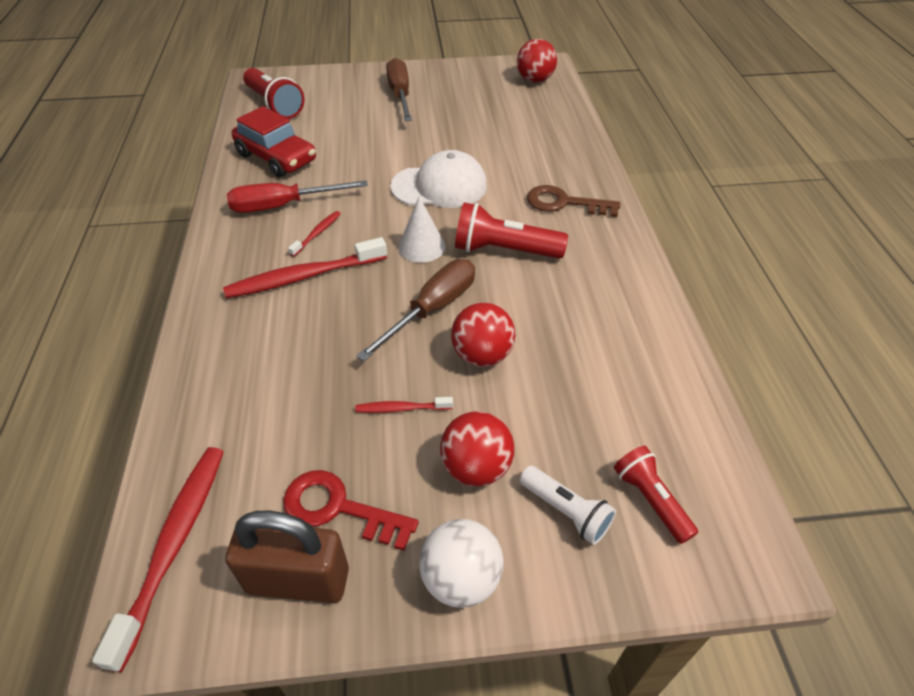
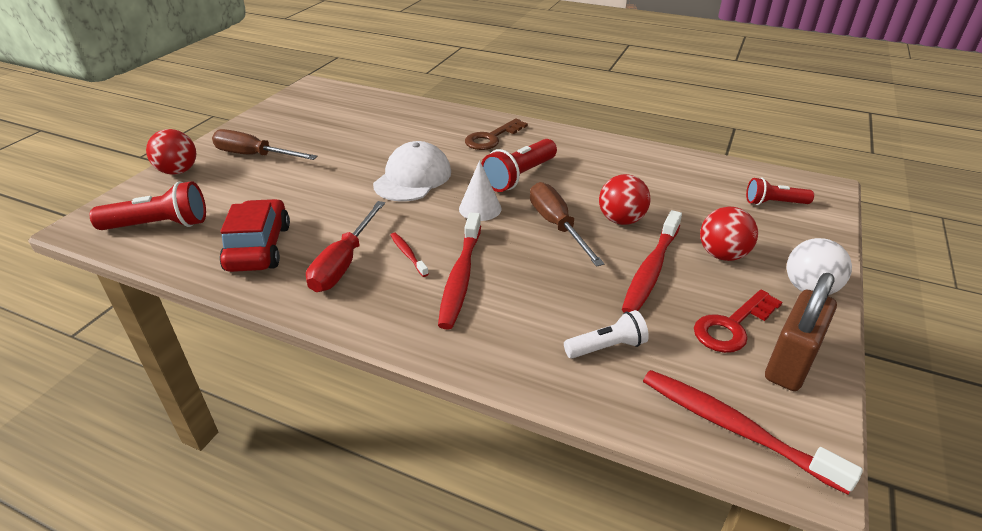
camera: 60 degrees left, 10 degrees down
(276, 158) = (259, 247): red car -> red car turned 75 degrees counterclockwise
(401, 408) = (651, 270): red toothbrush -> red toothbrush, size x2.01
(535, 80) = (326, 97): red ball -> red ball (178, 171)
(566, 511) = (771, 233): white flashlight -> white flashlight (606, 347)

